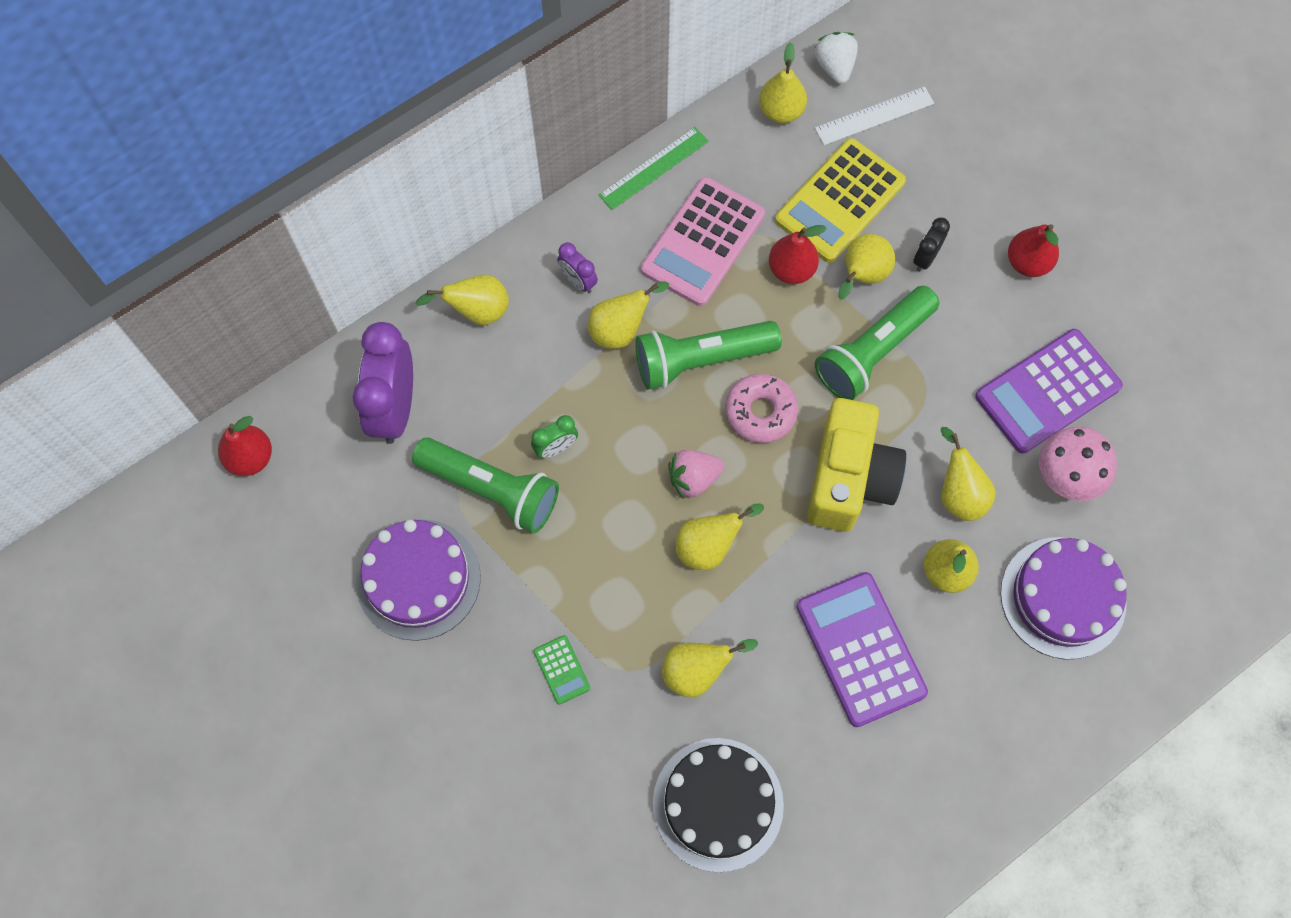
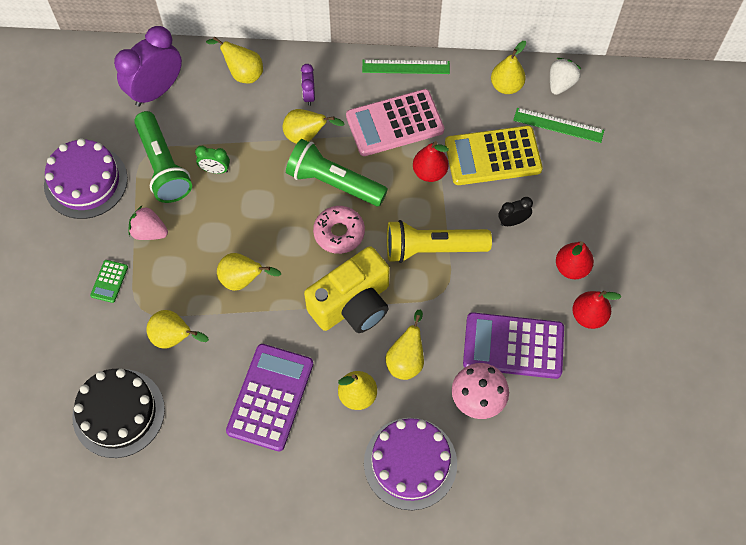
camera: 40 degrees right, 5 degrees down
(250, 458) = (66, 64): red pear -> red pear (588, 316)
(693, 479) = (269, 239): pink strawberry -> pink strawberry (149, 232)
(862, 276) = (466, 204): yellow pear -> none
(873, 351) = (433, 248): green flashlight -> yellow flashlight
(874, 116) = (558, 125): white ruler -> green ruler

